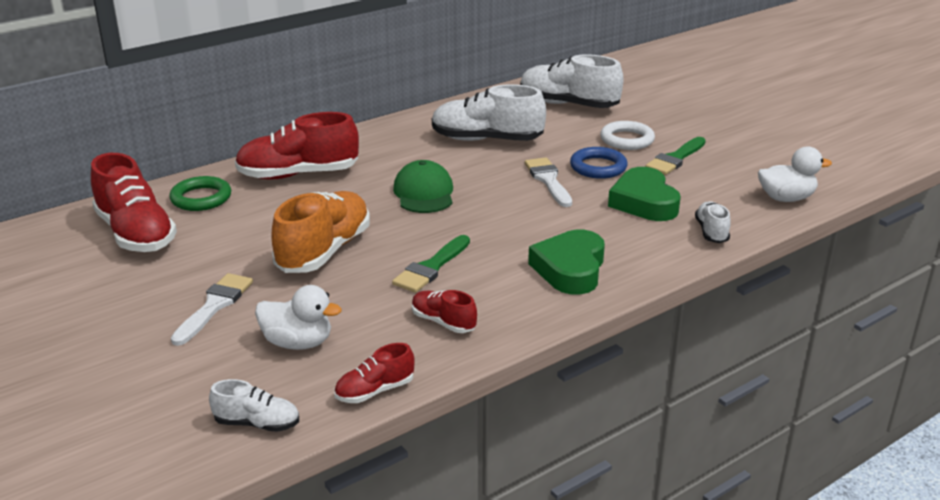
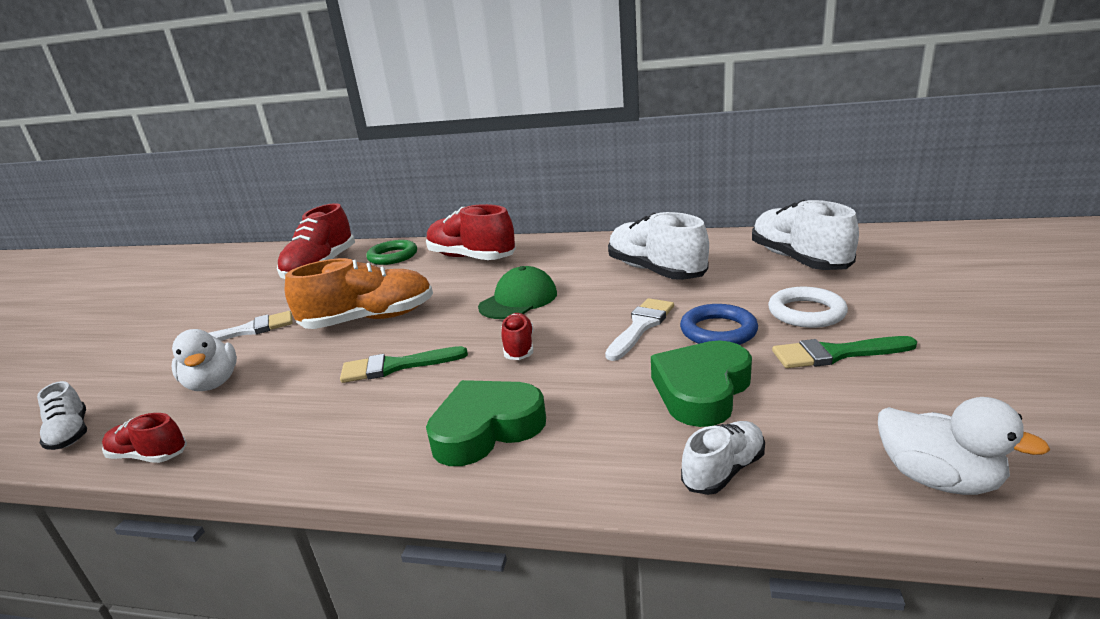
camera: 50 degrees right, 5 degrees down
(443, 322) = (302, 422): red shoe -> red shoe (519, 347)

